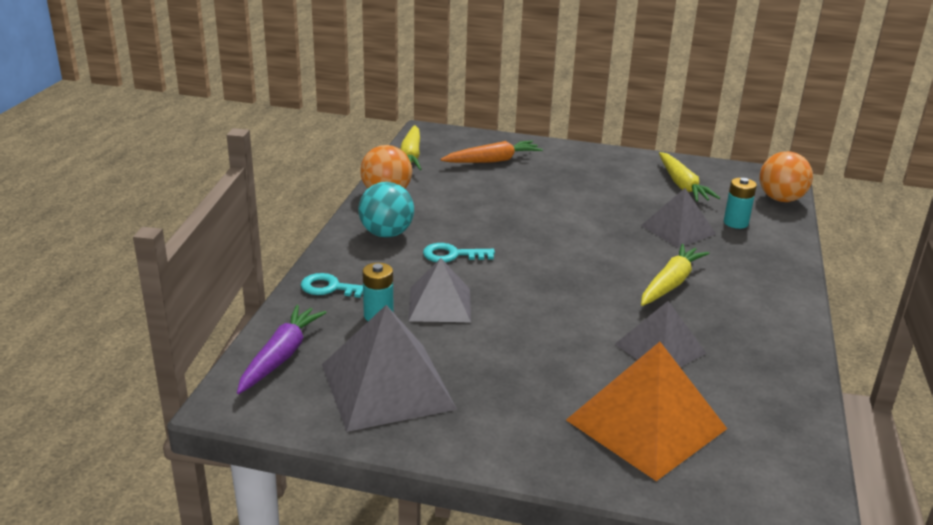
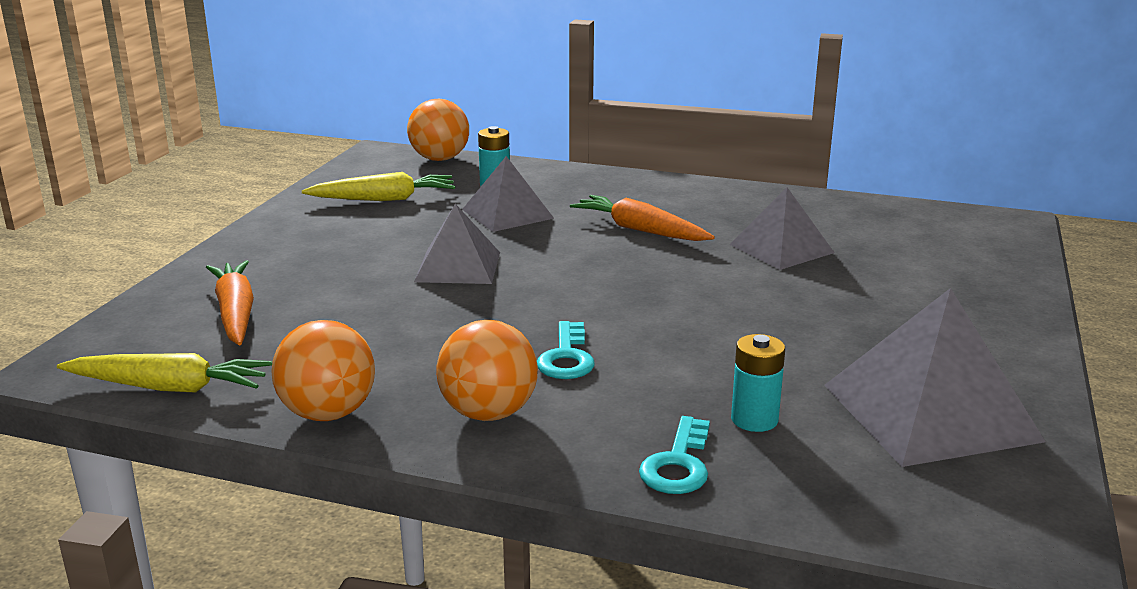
camera: 85 degrees left, 5 degrees down
(281, 356) = (896, 506): purple carrot -> none
(386, 234) = (488, 413): turquoise ball -> orange ball
(439, 304) = (712, 371): grey pyramid -> grey pyramid (458, 267)
(646, 424) = (924, 267): orange pyramid -> none
(670, 283) = (640, 230): yellow carrot -> orange carrot

